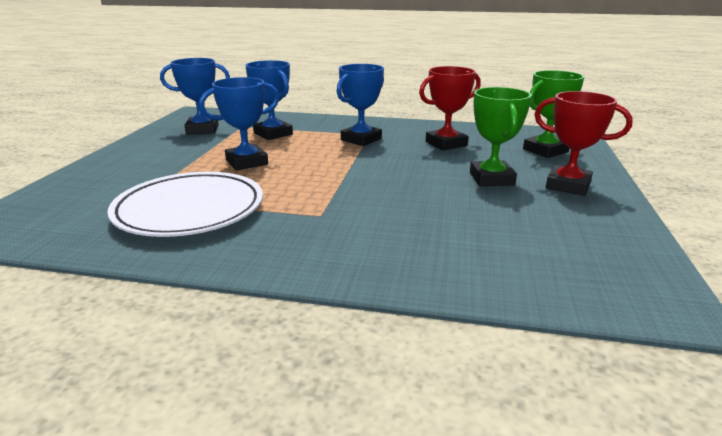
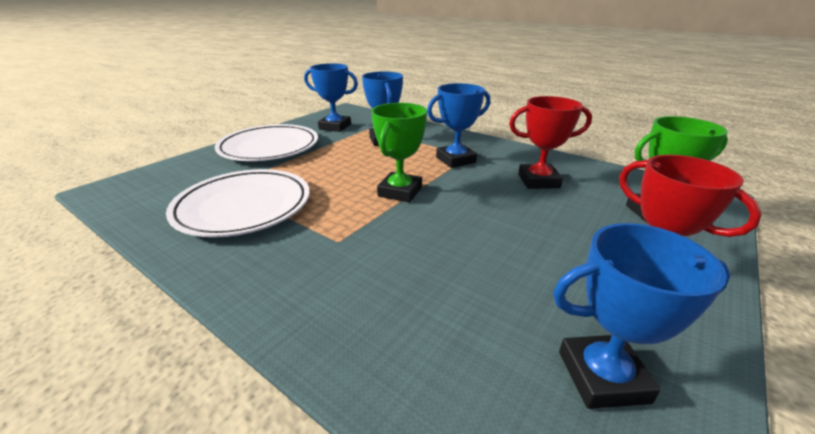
camera: 25 degrees right, 5 degrees up
(148, 158) = (269, 148): none -> white plate
(247, 162) = (335, 166): blue trophy -> blue trophy (602, 376)
(491, 179) = (553, 239): green trophy -> green trophy (400, 192)

